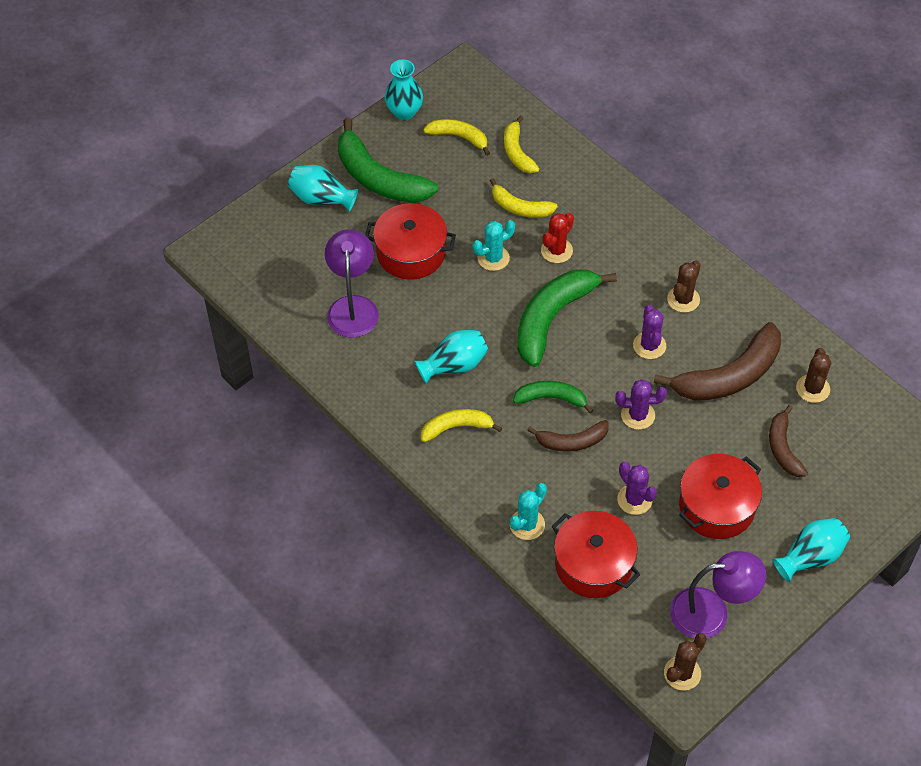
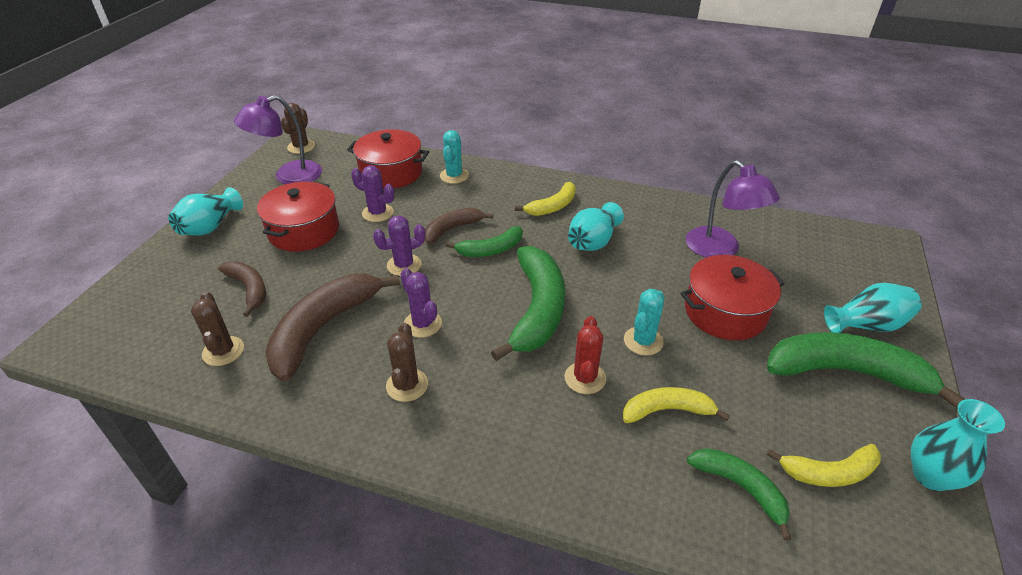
camera: 150 degrees right, 15 degrees down
(517, 152) = (740, 488): yellow banana -> green banana

